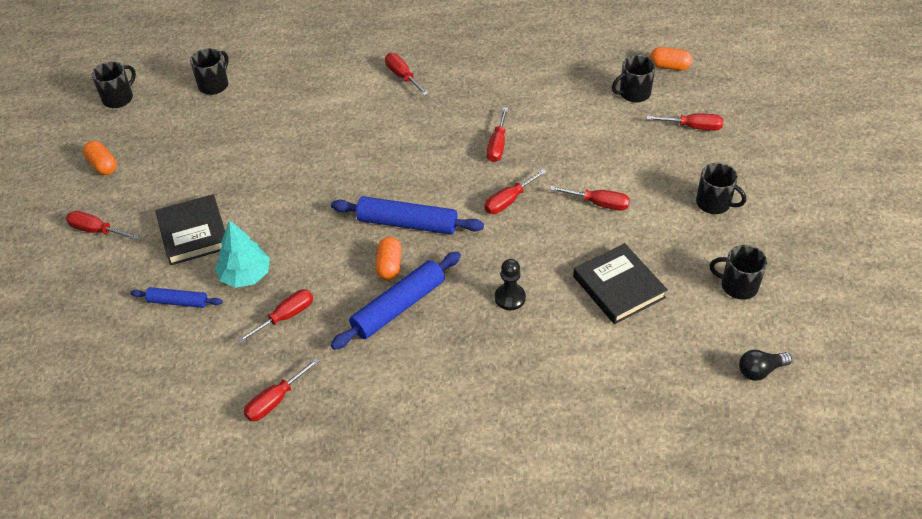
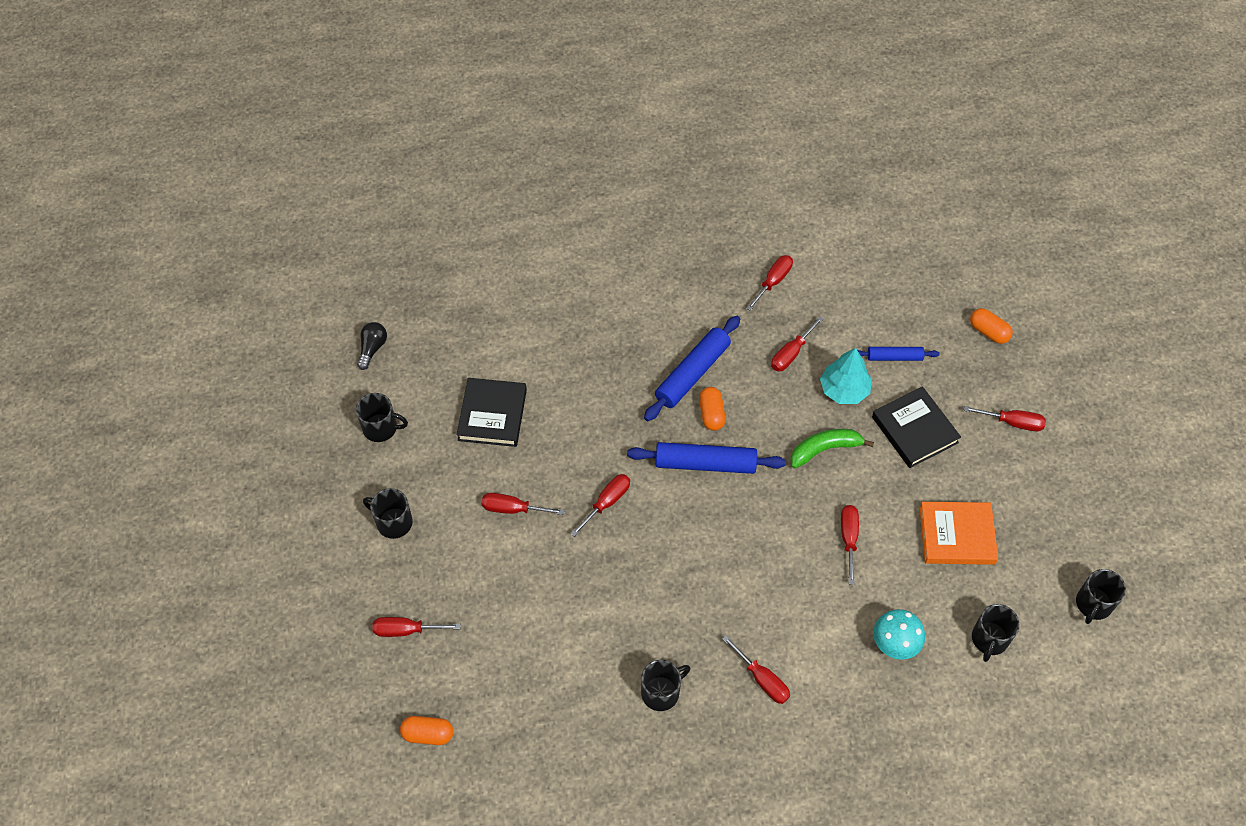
camera: 170 degrees right, 10 degrees up
(102, 165) = (1053, 503): orange capsule -> orange capsule (988, 332)
(201, 150) = (956, 535): none -> orange book
(288, 224) = (824, 449): none -> green banana
(290, 88) = (894, 644): none -> turquoise mushroom
(497, 145) = (628, 577): red screwdriver -> red screwdriver (849, 538)
(510, 298) = (592, 393): black pawn -> none
(619, 287) = (492, 415): black book -> black book turned 45 degrees clockwise
(634, 93) = (474, 679): black mug -> black mug (661, 692)
(760, 370) = (372, 348): black light bulb -> black light bulb turned 45 degrees counterclockwise

